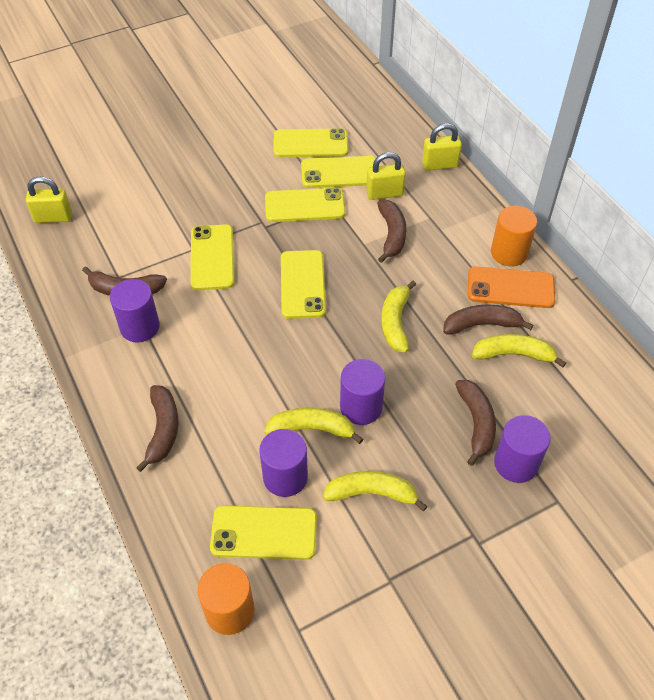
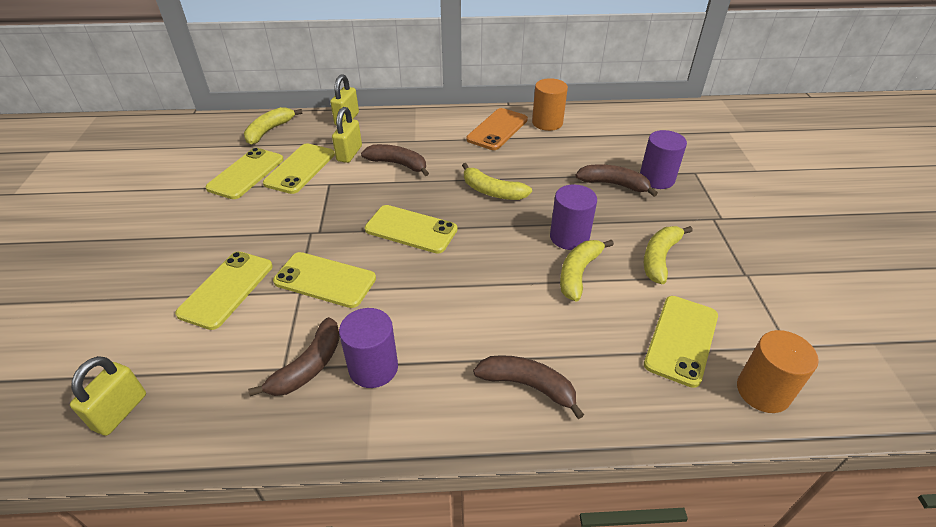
camera: 65 degrees left, 10 degrees down
(285, 477) = (624, 306): purple cylinder -> none
(305, 205) = (318, 200): yellow phone -> yellow phone (226, 289)
(482, 325) = (523, 152): brown banana -> none
(509, 253) = (464, 119): orange cylinder -> orange cylinder (547, 123)
(513, 354) = (559, 148): yellow banana -> yellow banana (269, 131)

